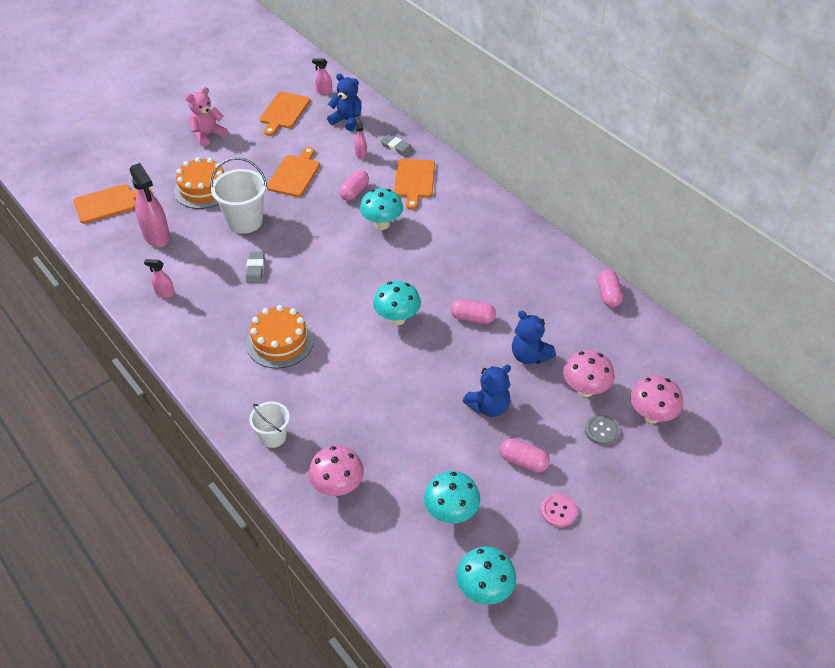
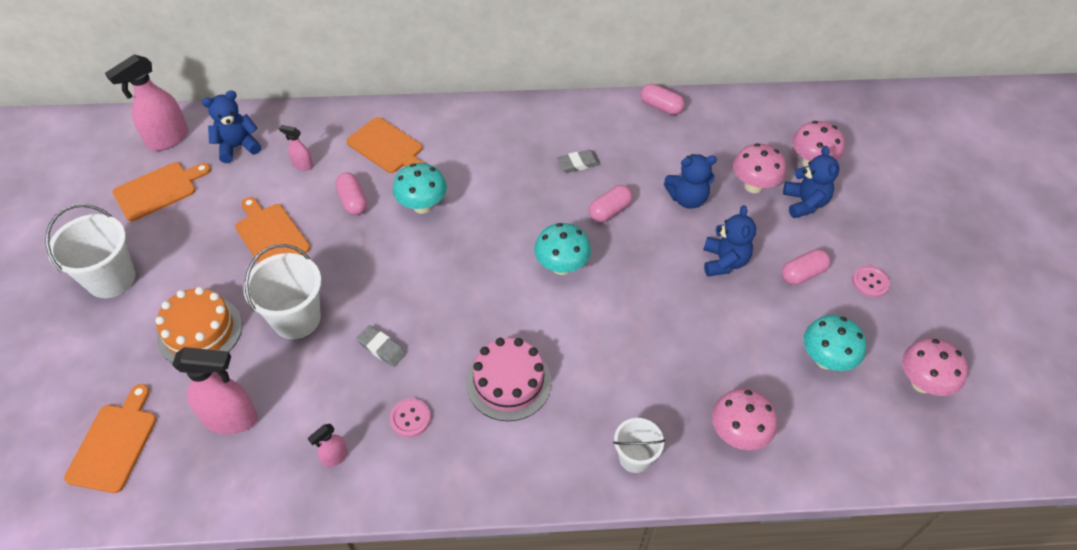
camera: 55 degrees left, 5 degrees up
(208, 135) = (111, 279): pink teddy bear -> white bucket
(216, 311) = (410, 418): none -> pink button
(280, 342) = (508, 382): orange cake -> pink cake
(284, 112) = (158, 190): orange cutting board -> orange cutting board turned 90 degrees counterclockwise
(324, 91) = (168, 139): pink spray bottle -> pink spray bottle, size x2.01
(397, 148) = (325, 133): grey eraser -> grey eraser (578, 163)
(484, 589) = (922, 383): turquoise mushroom -> pink mushroom
(601, 431) = (804, 203): grey button -> blue teddy bear

